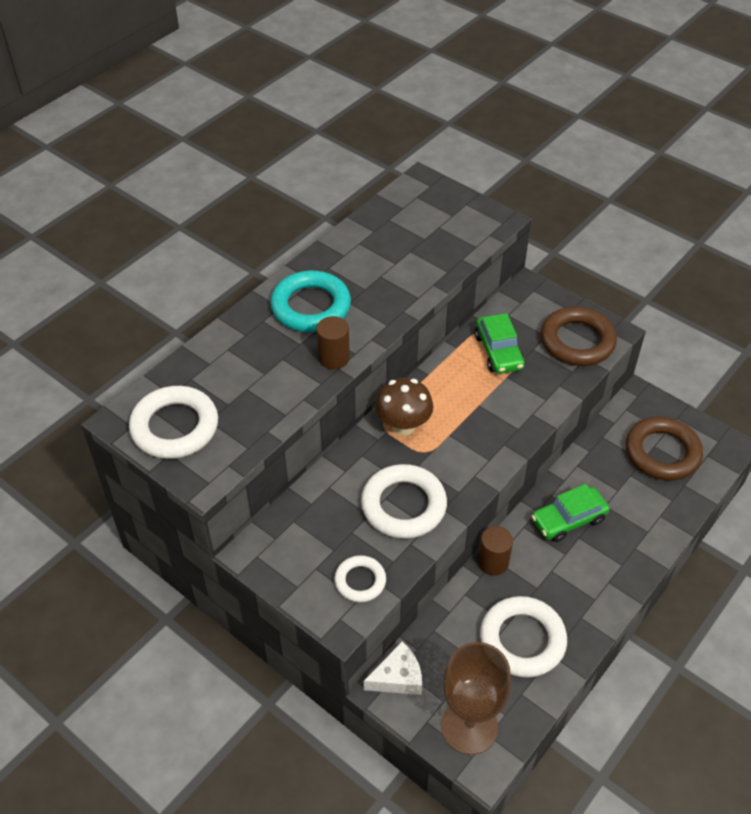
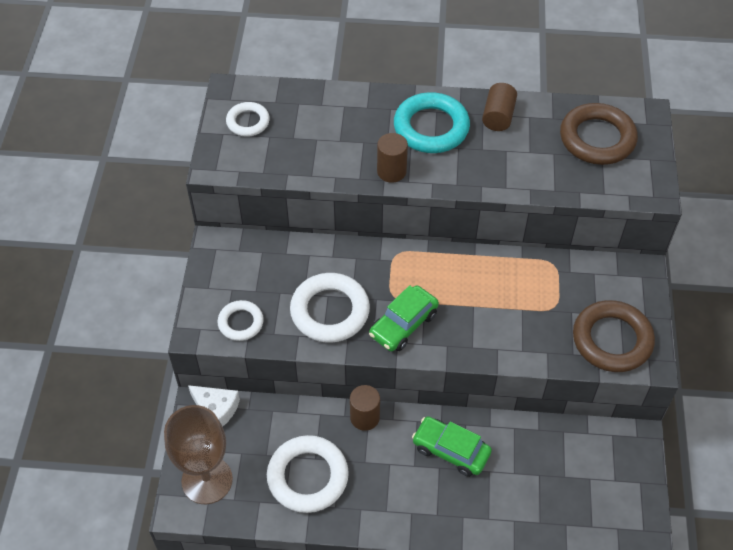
camera: 55 degrees right, 5 degrees up
(175, 427) = (248, 122): white ring -> white ring, size x0.57
(340, 260) = (498, 116): none -> brown cylinder
(403, 425) = (407, 268): brown mushroom -> none
(498, 351) = (545, 289): green car -> green car (403, 324)
(662, 452) = (587, 488): brown ring -> brown ring (597, 138)

